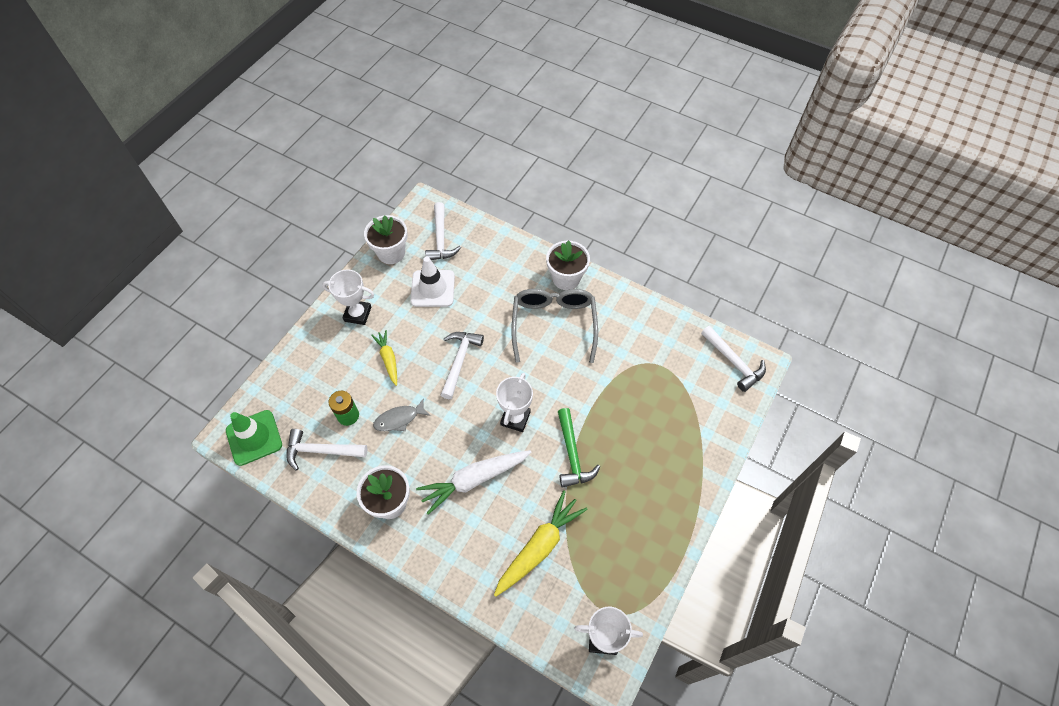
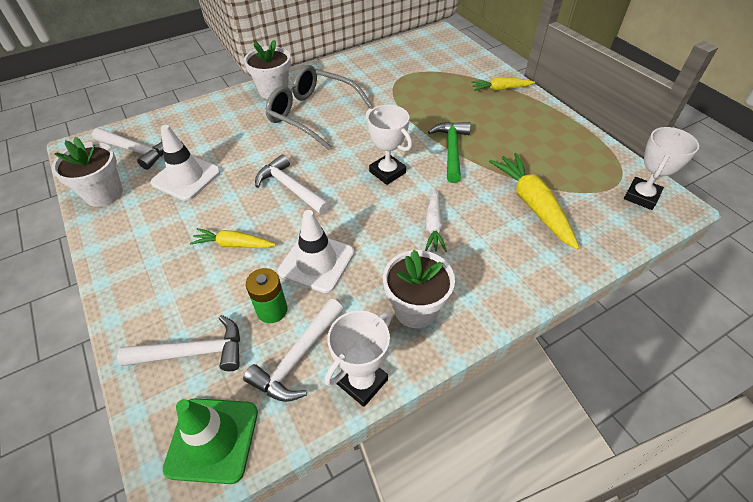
camera: 60 degrees left, 10 degrees down
(357, 314) = (147, 251): white trophy -> white trophy (362, 381)
(399, 419) = (316, 262): grey fish -> white traffic cone
(474, 480) = (433, 226): white carrot -> white carrot, size x0.59
(572, 454) = (451, 150): green hammer -> green hammer turned 105 degrees counterclockwise
(694, 460) = (500, 89): none -> yellow carrot
(734, 362) = (431, 43): white hammer -> white hammer (194, 352)

